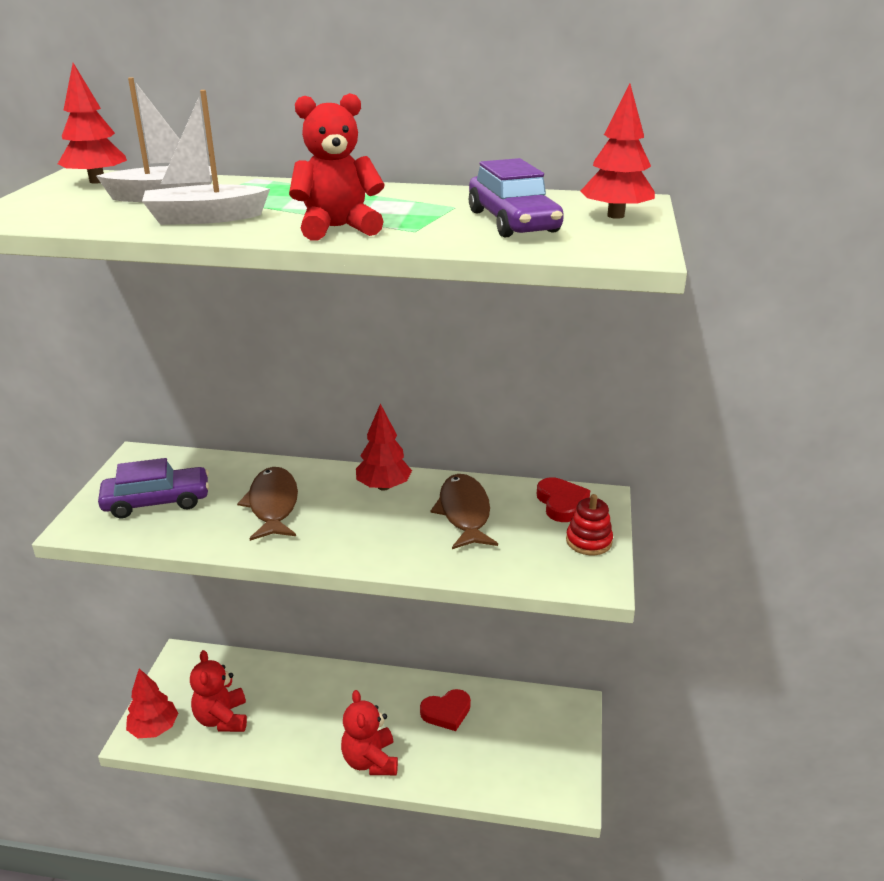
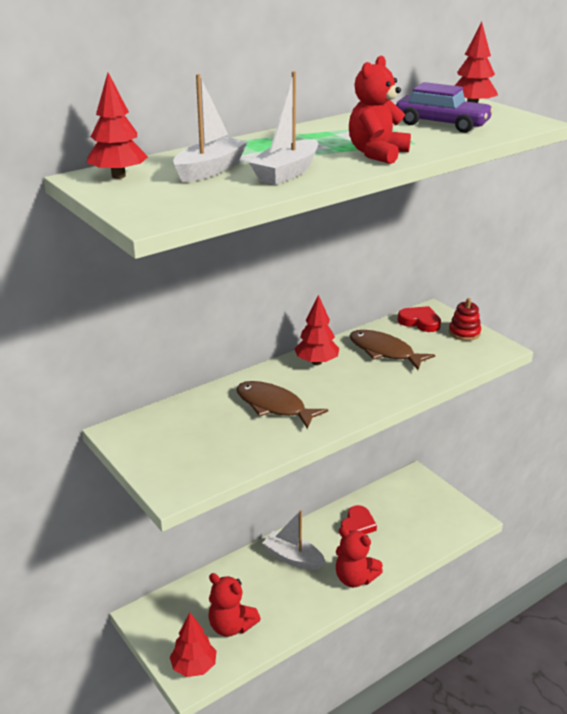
camera: 45 degrees left, 0 degrees up
(157, 501) = (195, 447): purple car -> none
(348, 699) = (293, 558): none -> white boat

